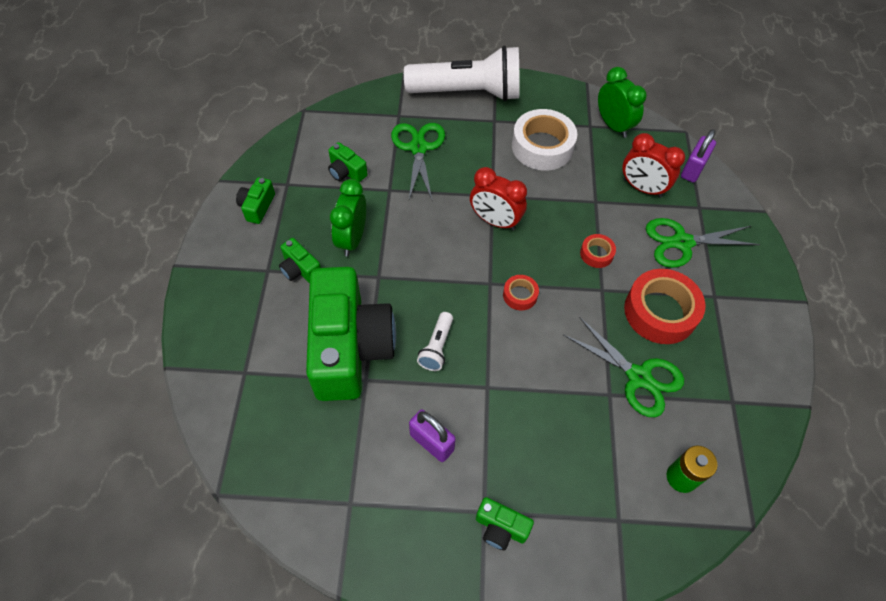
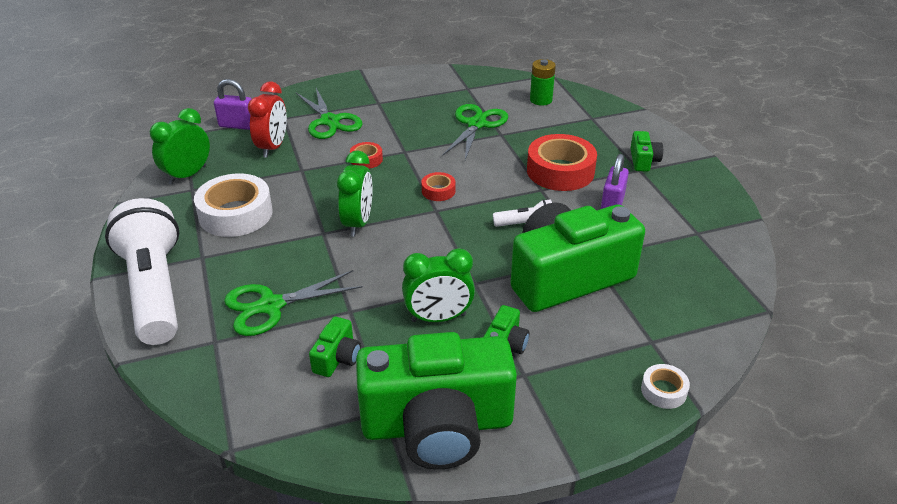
camera: 110 degrees left, 20 degrees down
(196, 352) = (663, 391): none -> white tape
(257, 207) = (437, 425): green camera -> green camera, size x2.48
(495, 221) = (358, 223): red clock -> green clock
(660, 312) = (409, 123): red tape -> red tape (560, 171)

